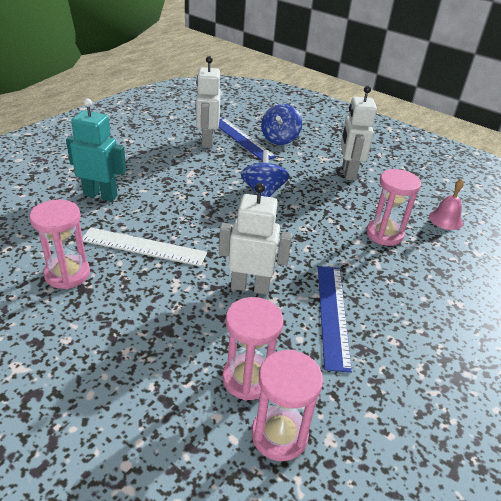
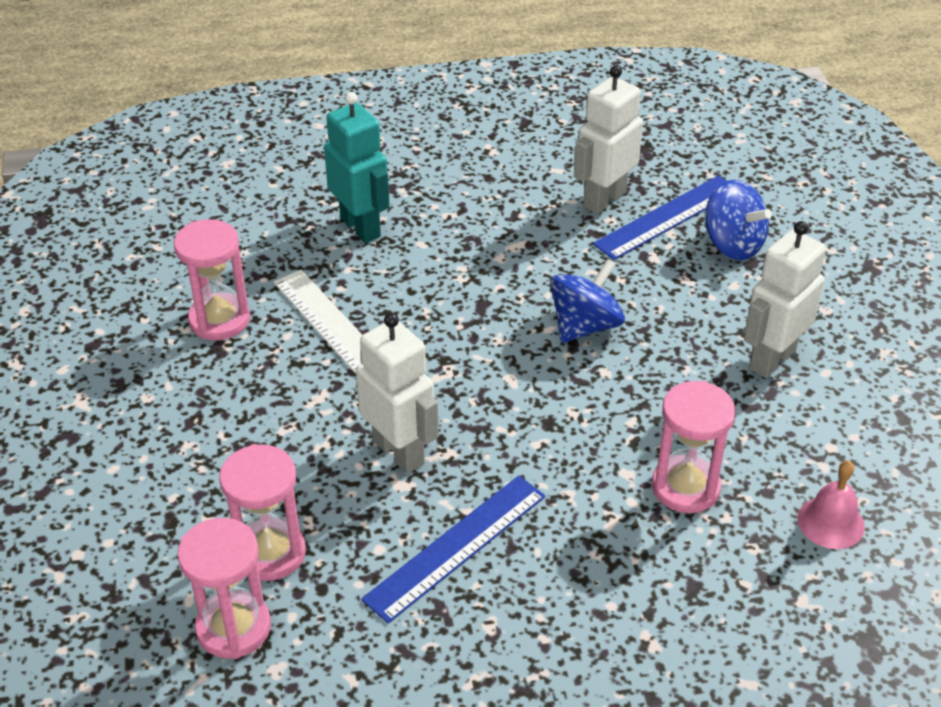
camera: 45 degrees right, 5 degrees up
(242, 139) = (667, 217): blue ruler -> blue ruler turned 45 degrees clockwise
(280, 139) = (732, 244): blue spinning top -> blue spinning top turned 105 degrees counterclockwise

